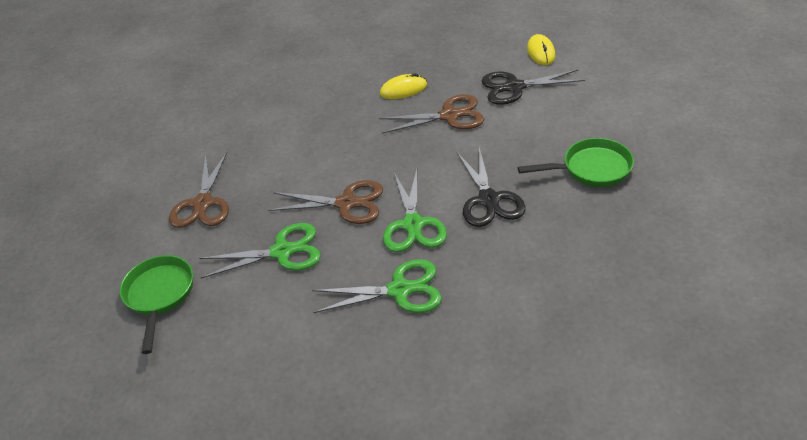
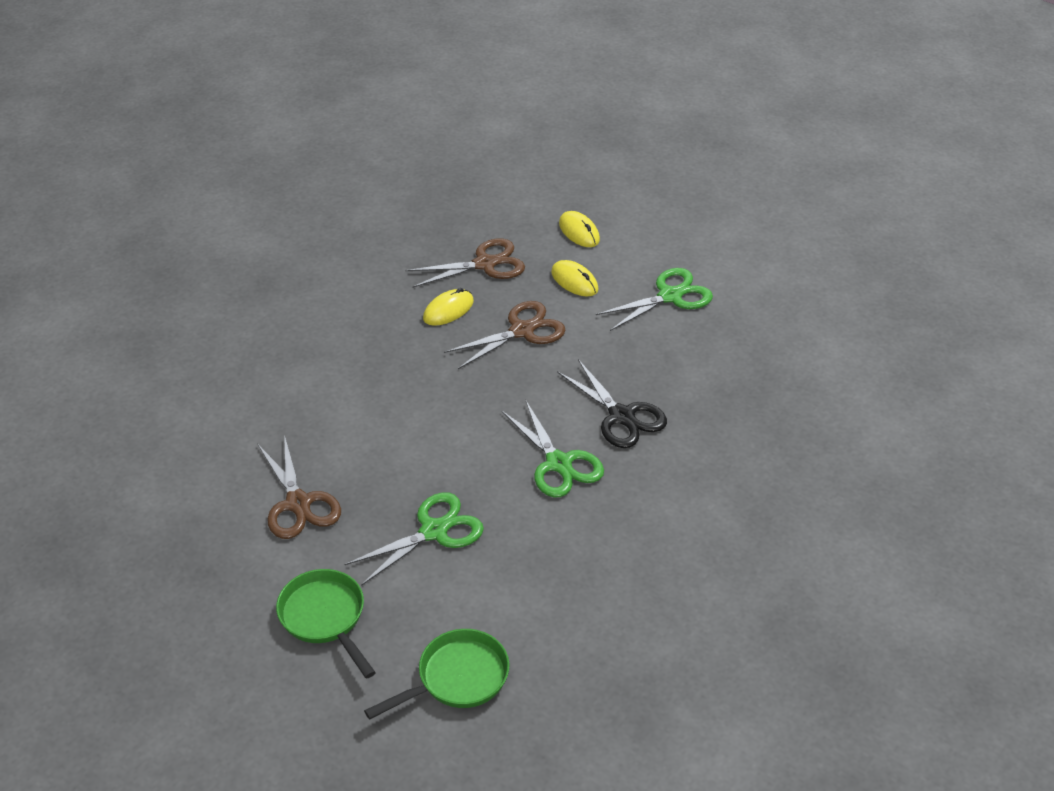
camera: 30 degrees left, 0 degrees up
(346, 203) = (470, 459): brown scissors -> brown scissors (485, 264)
(400, 290) = (588, 535): green scissors -> green scissors (670, 296)
(514, 87) = (574, 281): black scissors -> yellow mouse
(591, 169) = (706, 357): green pan -> green pan (457, 678)

